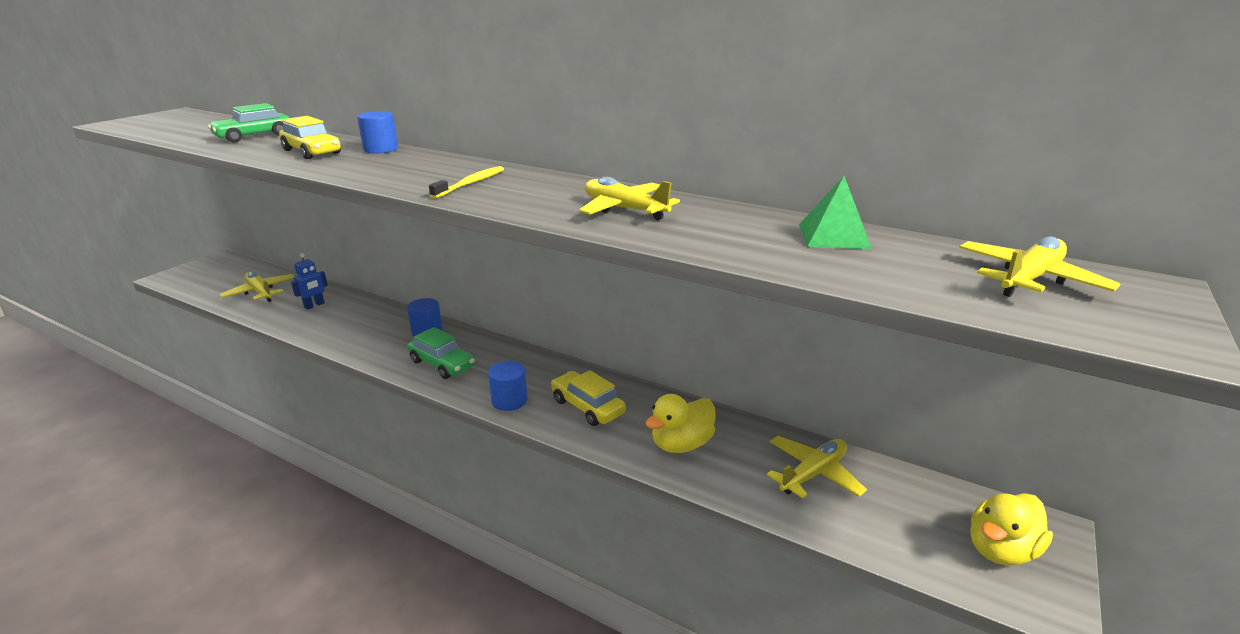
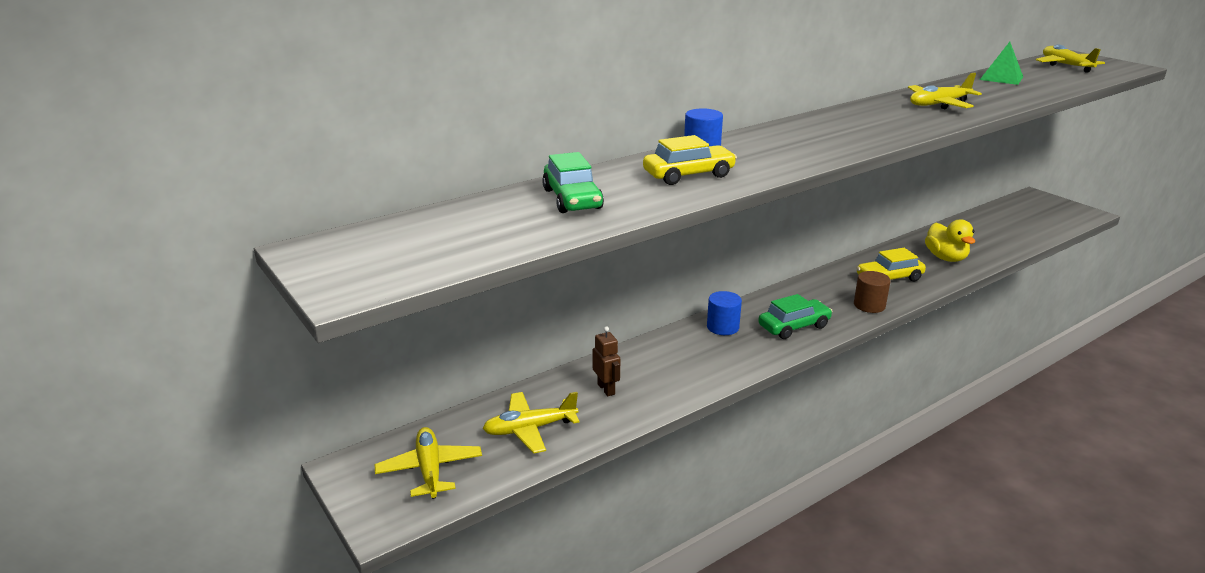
camera: 65 degrees left, 0 degrees up
(314, 305) = (606, 389): blue robot -> brown robot
(470, 183) = (852, 131): yellow toothbrush -> none
(509, 400) = (869, 305): blue cylinder -> brown cylinder
(813, 474) = (984, 231): yellow plane -> yellow plane (430, 470)
(1000, 550) = (1051, 209): yellow duck -> none

